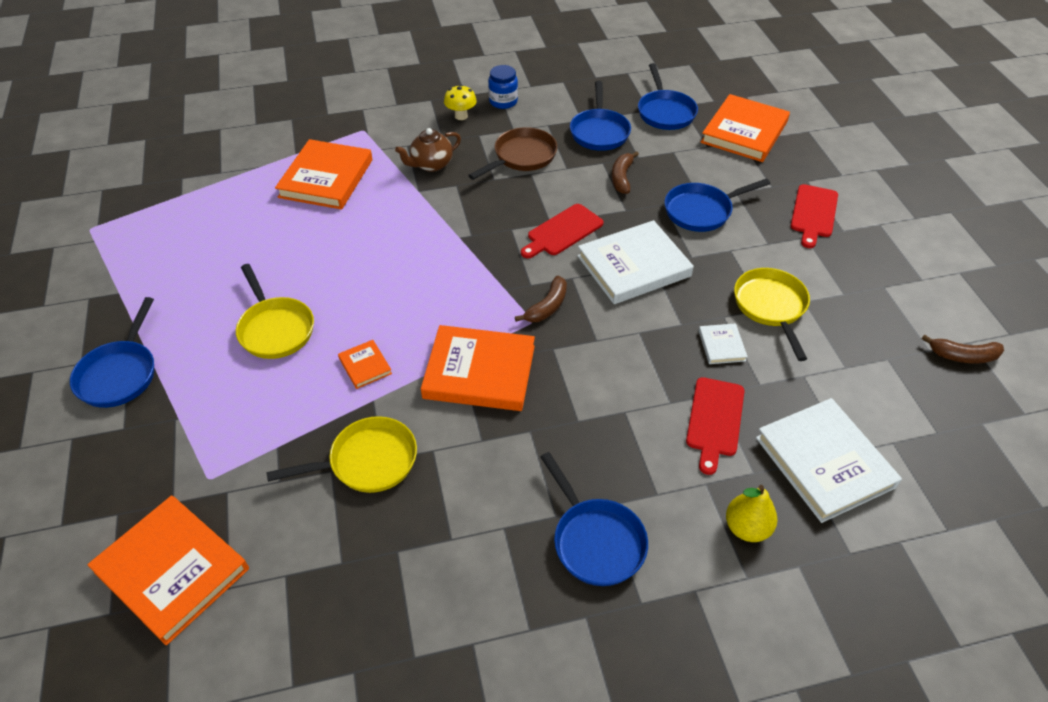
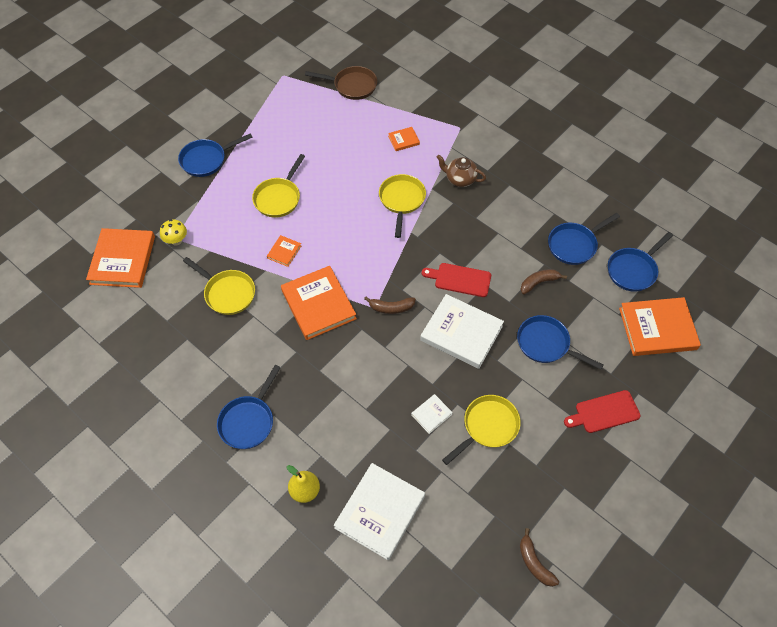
camera: 55 degrees right, 10 degrees up
(326, 178) = (403, 140): orange book -> orange book, size x0.46
(407, 222) = (401, 200): none -> yellow pan
(461, 116) = (519, 164): yellow mushroom -> yellow mushroom (176, 241)
(503, 101) = (554, 176): blue jar -> none
(522, 157) = (509, 219): brown pan -> brown pan (352, 86)
(715, 420) = (369, 439): red cutting board -> none

